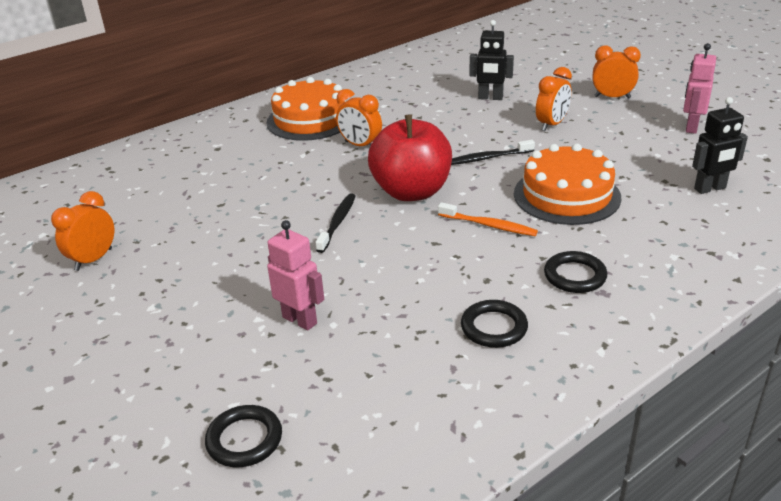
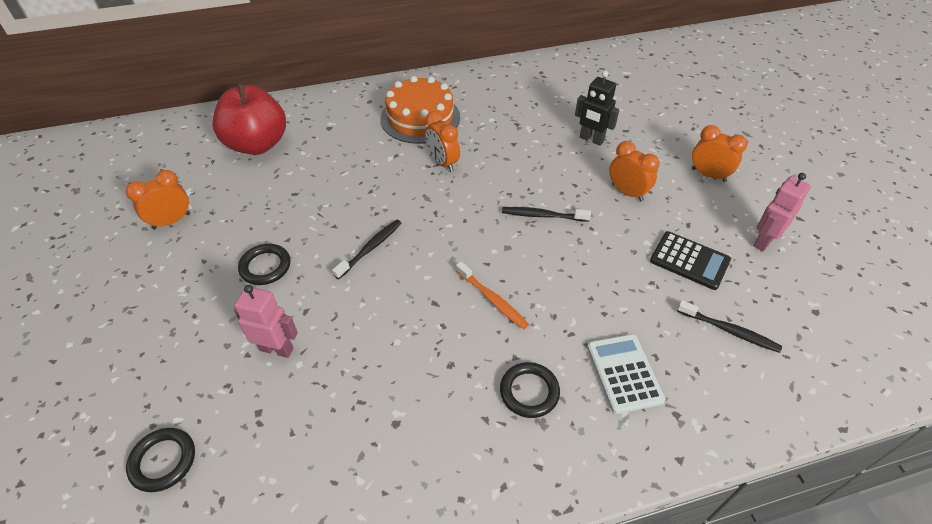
camera: 20 degrees right, 15 degrees up
(300, 320) = (277, 349): pink robot -> pink robot turned 45 degrees counterclockwise
(411, 192) = (451, 234): red apple -> red apple (257, 144)
(494, 327) = (421, 424): black ring -> black ring (265, 267)
(551, 125) = (627, 192): orange clock -> orange clock turned 105 degrees counterclockwise
(566, 195) = (584, 288): orange cake -> none
(641, 154) = (689, 261): none -> black calculator
(646, 240) = (624, 373): none -> white calculator
(710, 189) = (729, 330): black robot -> black toothbrush

